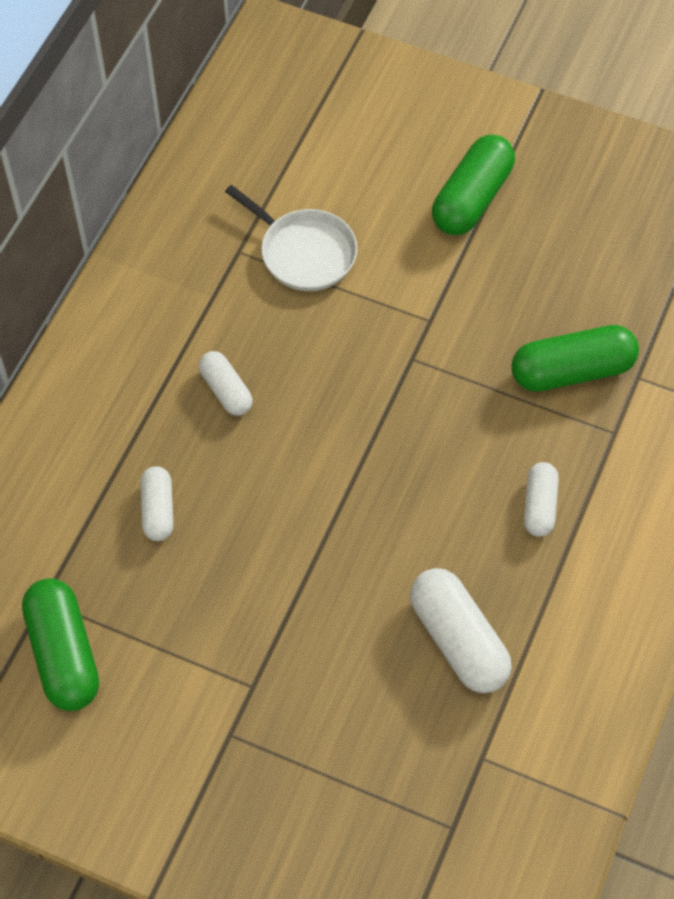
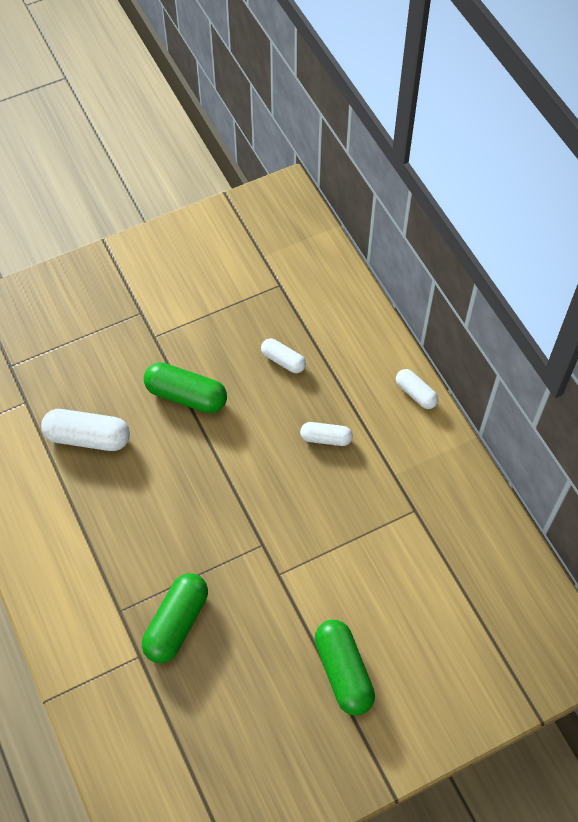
camera: 130 degrees right, 0 degrees up
(64, 654) = (244, 276): green capsule -> green capsule (186, 396)
(304, 252) = (384, 544): white pan -> none
(539, 506) = (117, 534): white capsule -> white capsule (416, 393)

